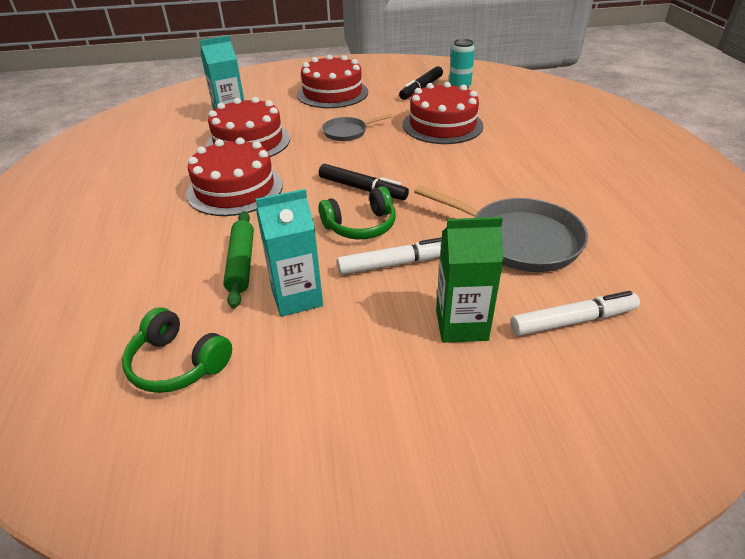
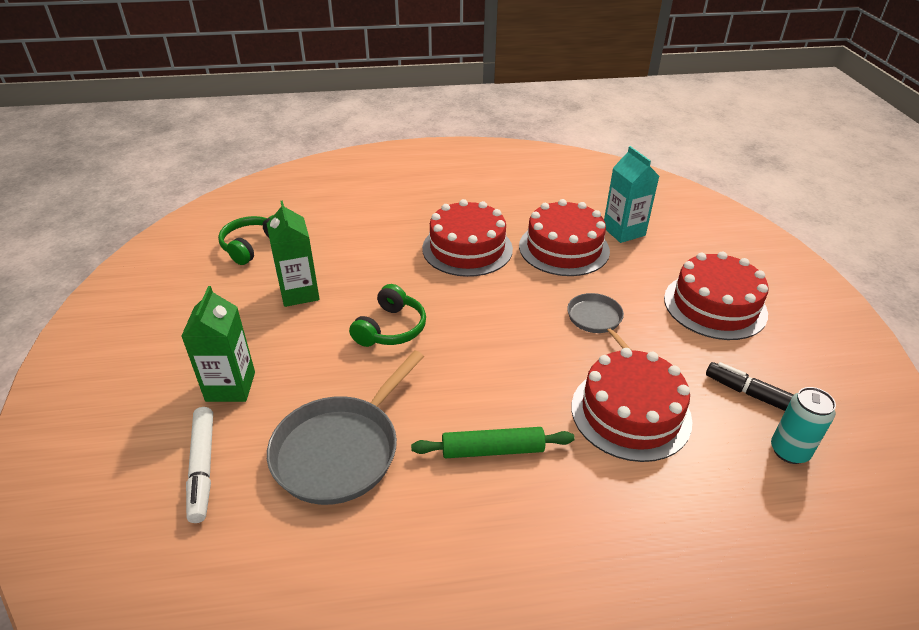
camera: 90 degrees right, 0 degrees up
(241, 263) = (351, 262): green rolling pin -> green rolling pin (492, 450)
(297, 297) = (299, 293): turquoise carton -> green carton
(361, 226) = (391, 328): green headphones -> green headphones turned 135 degrees counterclockwise
(362, 188) = (461, 330): black marker -> none
(394, 264) = (325, 349): white marker -> none

